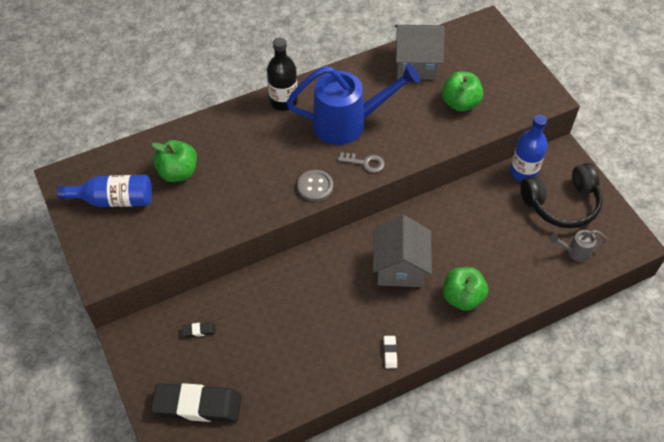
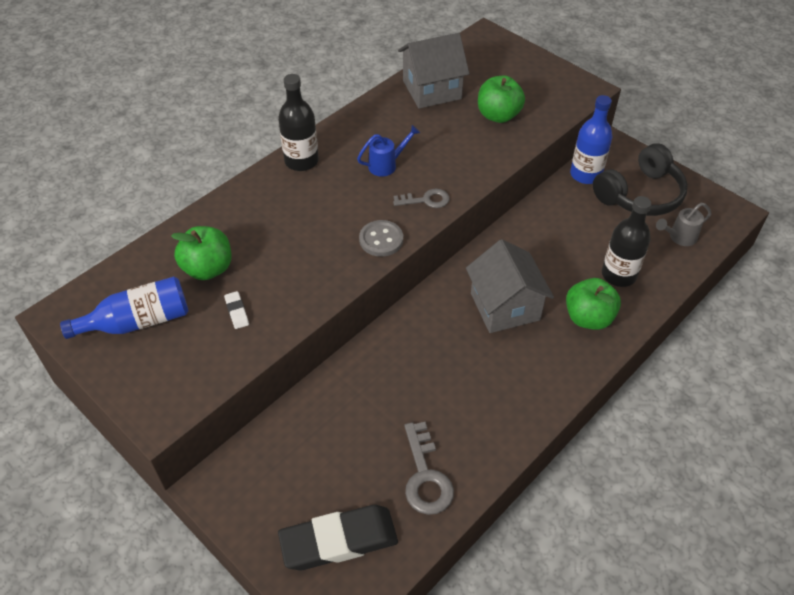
camera: 20 degrees left, 5 degrees down
(199, 331) = (301, 450): black eraser -> none
(278, 380) = (425, 476): none -> grey key
(348, 123) = (387, 165): blue watering can -> blue watering can, size x0.44
(390, 353) = (540, 402): white eraser -> white eraser (237, 312)
(506, 269) = (618, 275): none -> black bottle

